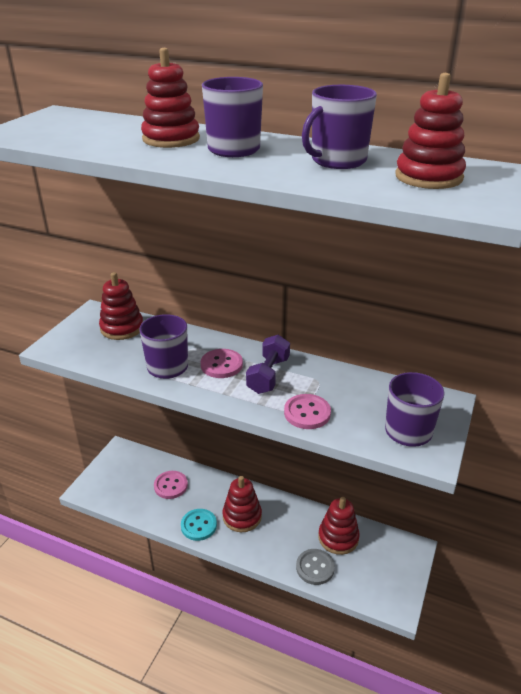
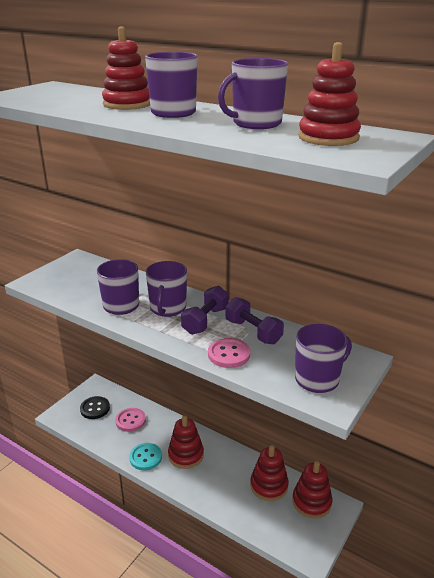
camera: 10 degrees right, 5 degrees down
(122, 328) = (95, 272): red stacking toy -> red stacking toy (311, 502)
(126, 477) = (95, 408): none -> black button
(221, 365) = (168, 308): pink button -> purple mug
(315, 567) = (240, 509): grey button -> none
(324, 383) = (253, 332): none -> purple dumbbell

